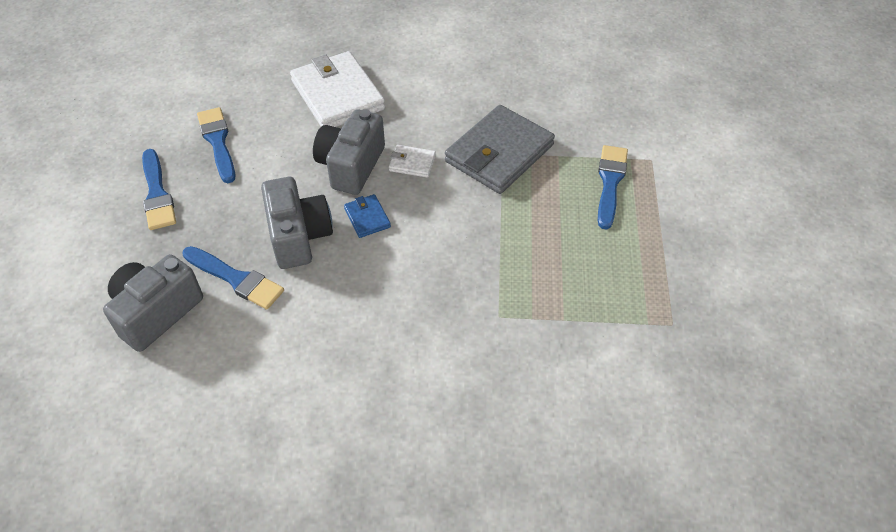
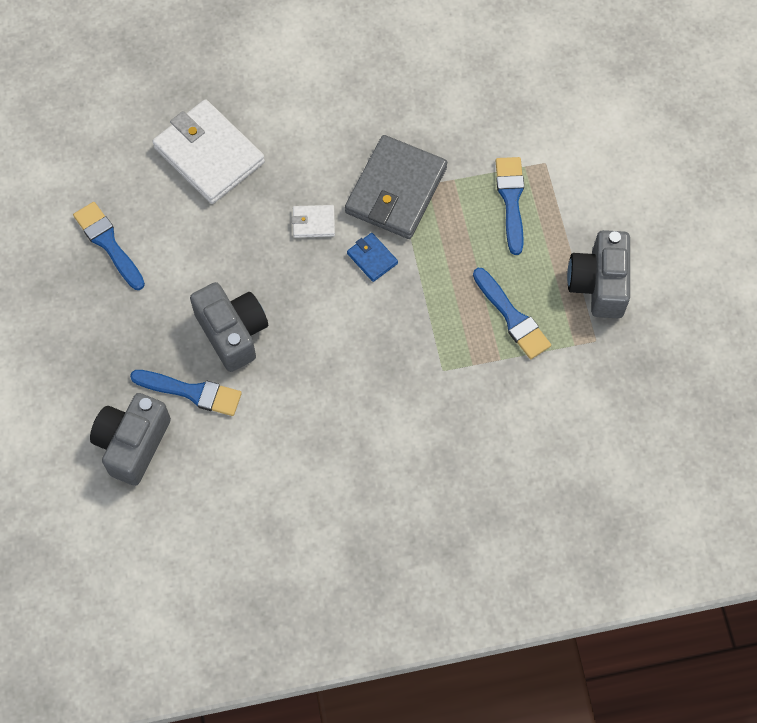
camera: 15 degrees left, 15 degrees up
(157, 194) = (74, 319): blue brush -> blue brush (512, 317)
(351, 166) = (254, 240): grey camera -> grey camera (599, 284)
(367, 218) = (291, 296): blue wallet -> blue wallet (372, 258)

